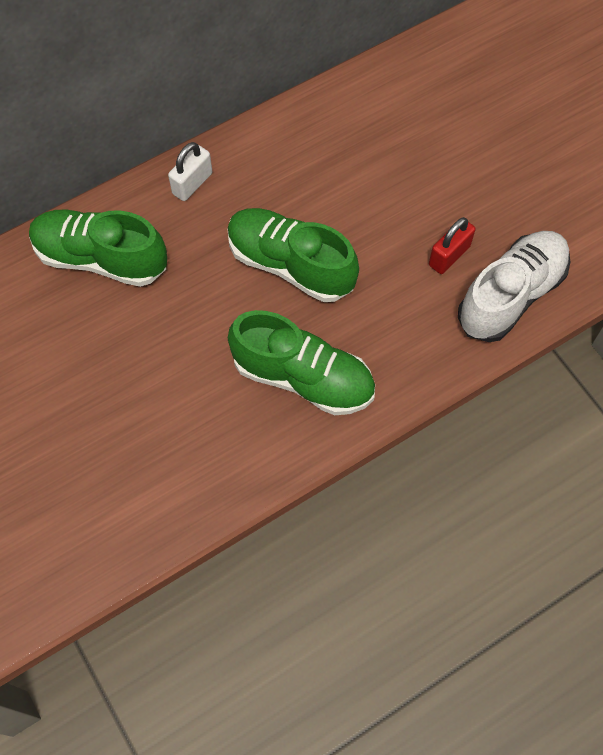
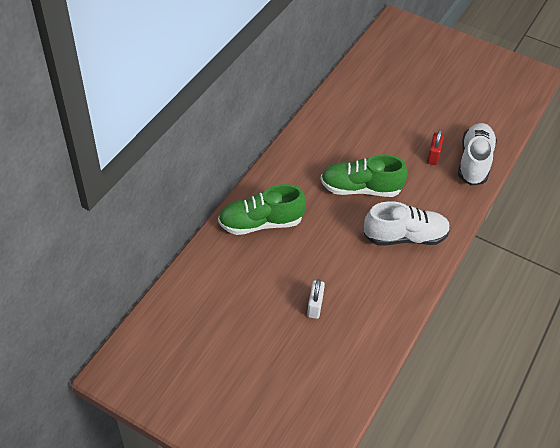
camera: 30 degrees left, 15 degrees down
(192, 183) = (283, 170): white padlock -> white padlock (315, 306)
(303, 377) = (405, 237): green shoe -> white shoe

